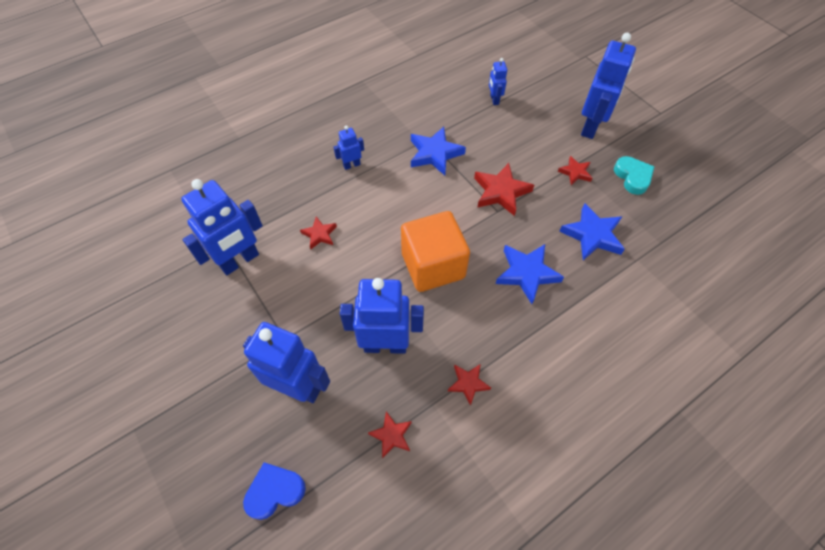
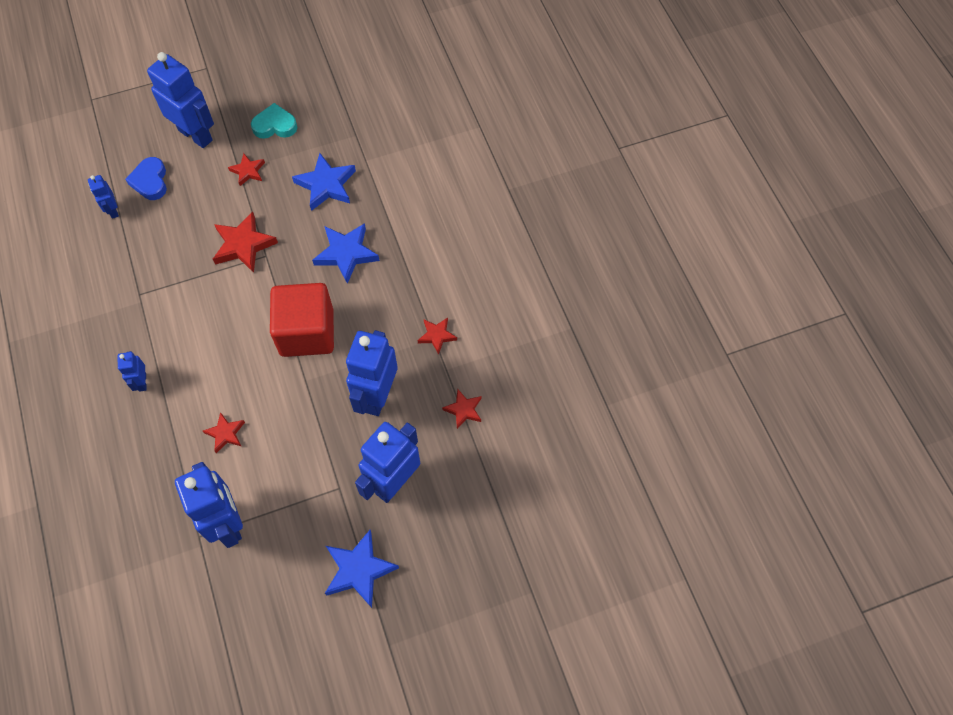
camera: 75 degrees left, 5 degrees up
(275, 491) = (484, 516): blue heart -> blue heart (150, 181)
(433, 265) = (307, 332): orange cube -> red cube
(435, 154) = (164, 292): blue star -> blue star (359, 570)
(494, 100) = (113, 210): blue robot -> blue robot turned 60 degrees clockwise

